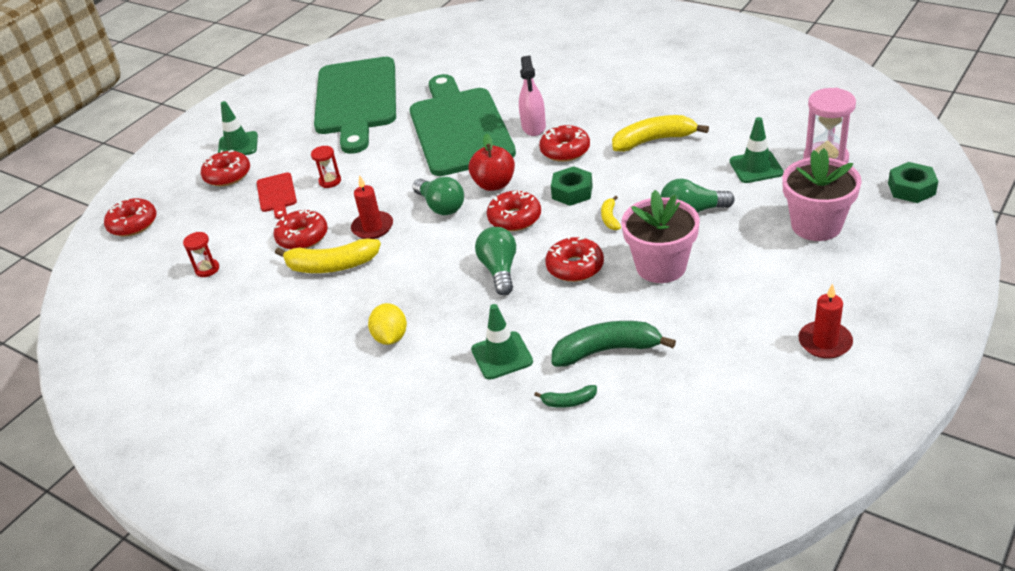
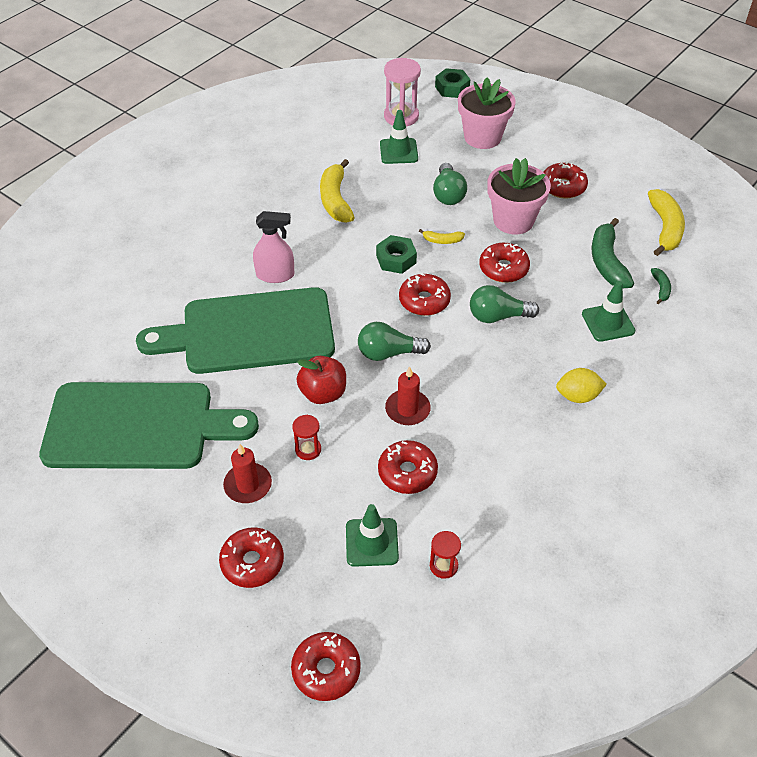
camera: 90 degrees left, 10 degrees up
(238, 146) = (185, 556): green traffic cone -> green traffic cone (372, 542)
(277, 194) = (316, 503): red cutting board -> none
(331, 266) = (463, 444): yellow banana -> yellow banana (665, 228)
(441, 206) = (388, 353): green light bulb -> green light bulb turned 150 degrees counterclockwise
(494, 184) = (365, 311): red apple -> red apple (323, 393)
(565, 150) = (327, 257): red donut -> red donut (563, 187)
(825, 342) = (608, 158): red candle -> red candle (248, 485)

